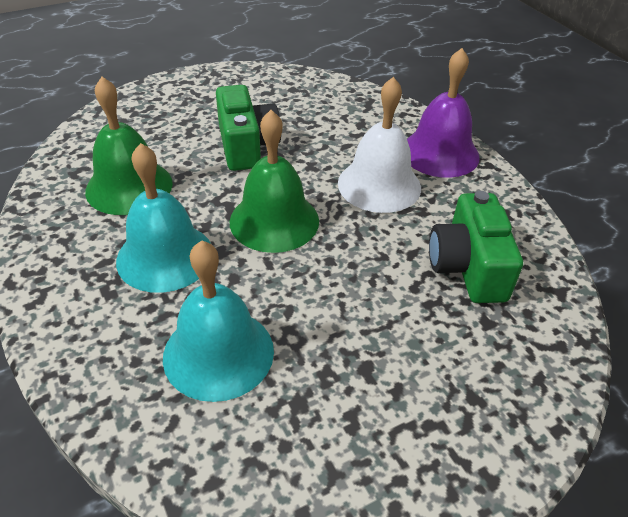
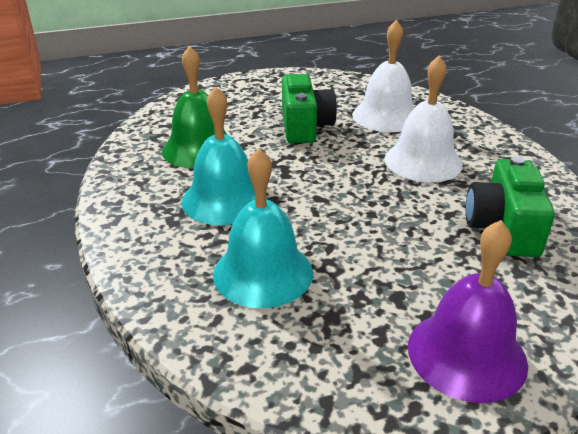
camera: 10 degrees right, 10 degrees down
(274, 221) = (323, 181): green bell -> none
(335, 125) = (386, 116): none -> white bell
(439, 153) = (483, 141): purple bell -> purple bell (466, 354)

